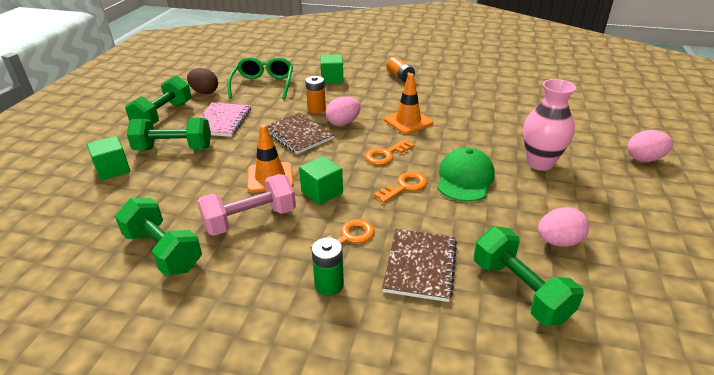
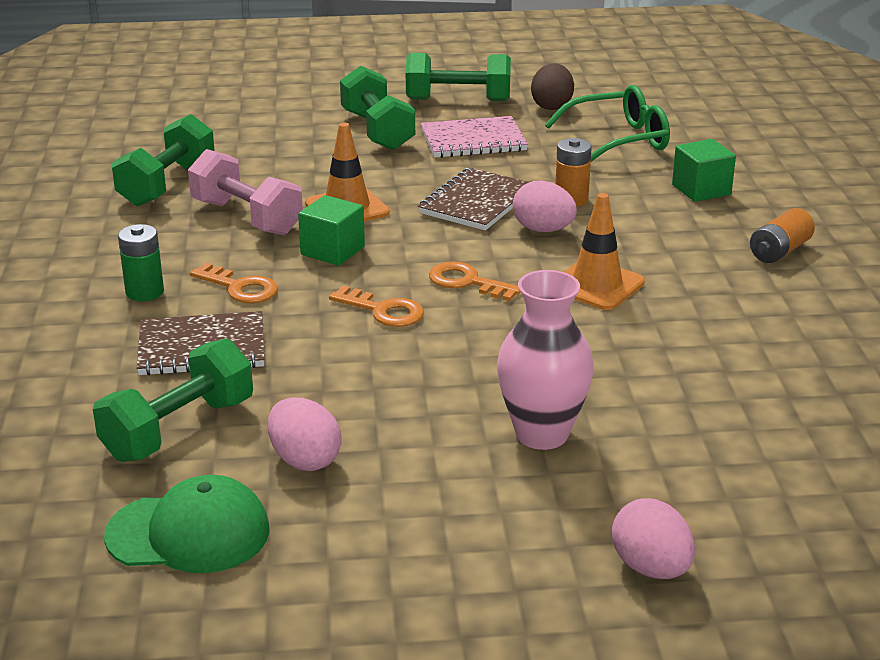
camera: 70 degrees right, 5 degrees down
(113, 170) = (306, 112): green cube -> none
(465, 178) = (439, 360): green cap -> green cap (189, 533)

